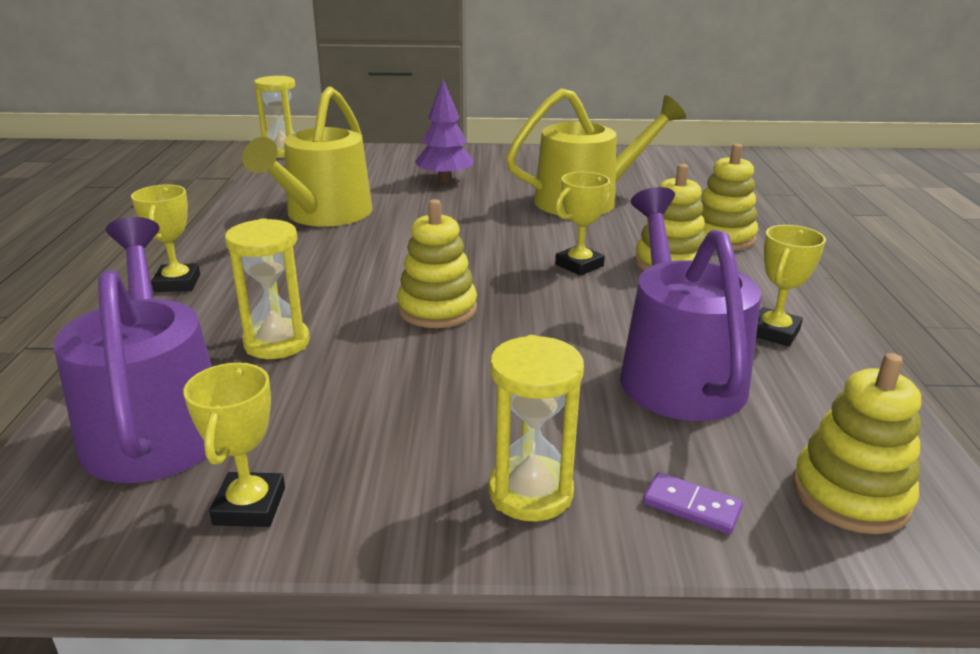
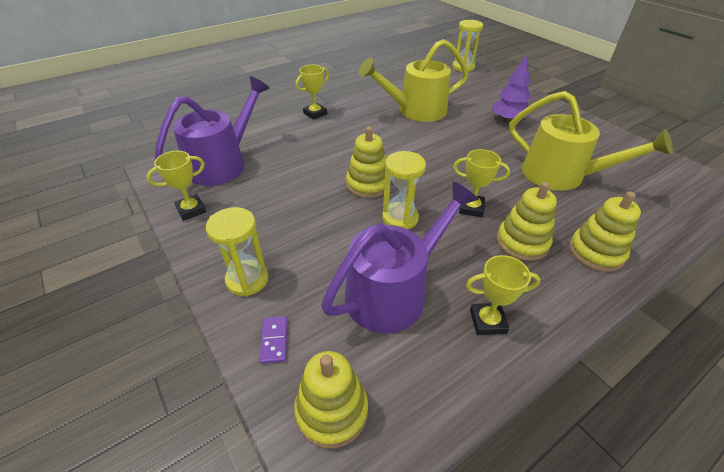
camera: 55 degrees right, 15 degrees up
(277, 343) = (296, 159): yellow hourglass -> yellow hourglass (400, 218)

